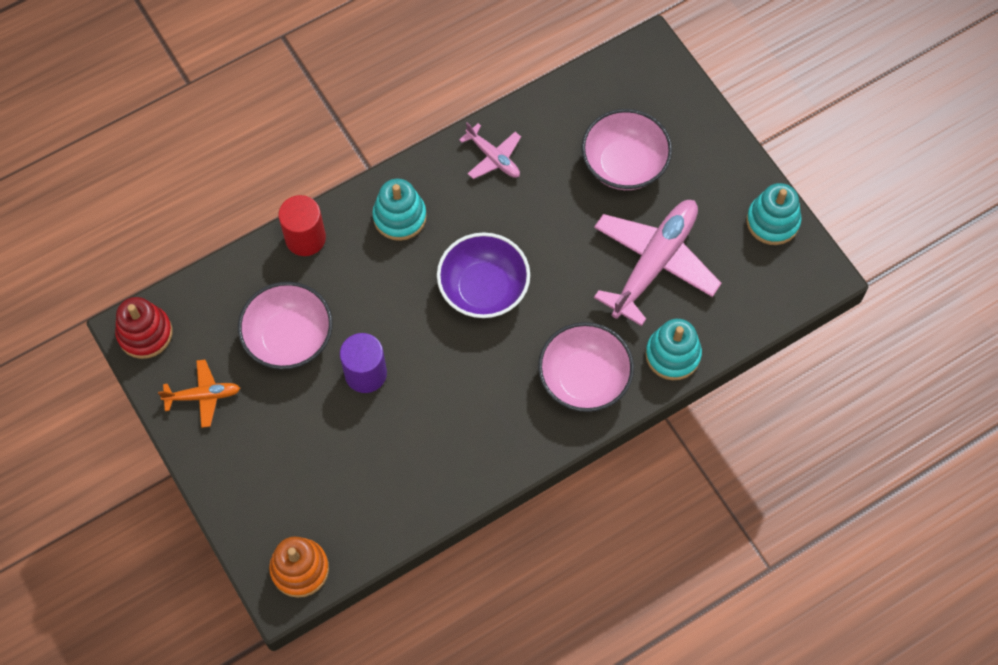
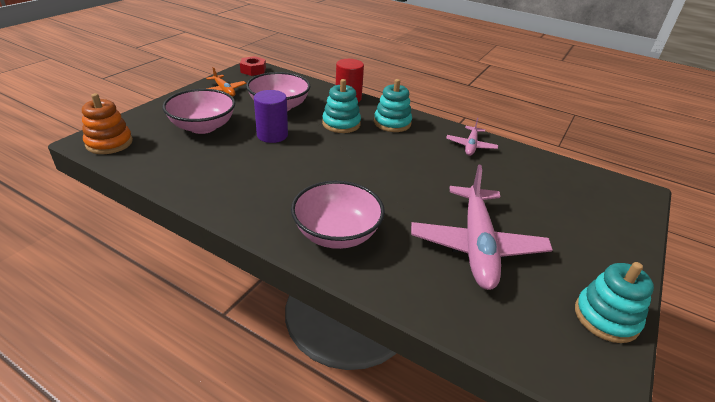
camera: 60 degrees right, 30 degrees down
(145, 333) = (253, 70): red stacking toy -> red nut
(483, 288) = (372, 165): purple bowl -> none
(624, 164) = (538, 203): pink bowl -> pink bowl (203, 127)
(654, 263) = (476, 245): pink plane -> pink plane turned 90 degrees clockwise
(672, 355) = (402, 285): turquoise stacking toy -> turquoise stacking toy (341, 124)

